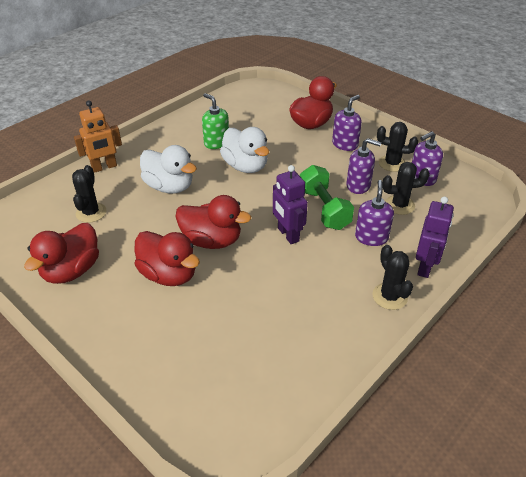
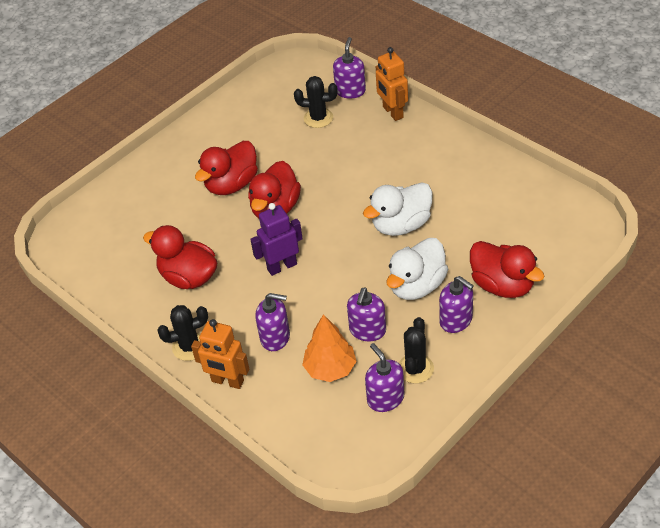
camera: 95 degrees right, 5 degrees up
(60, 192) = (350, 91): none -> purple soap dispenser
(72, 270) = (241, 122): red duck -> red duck (188, 277)
(169, 186) = (360, 167): white duck -> white duck (417, 286)
(216, 142) = (448, 195): green soap dispenser -> none
(324, 209) = (323, 297): green dumbbell -> none
(399, 205) = (330, 368): black cactus -> orange tree
(425, 267) = (227, 381): purple robot -> orange robot

